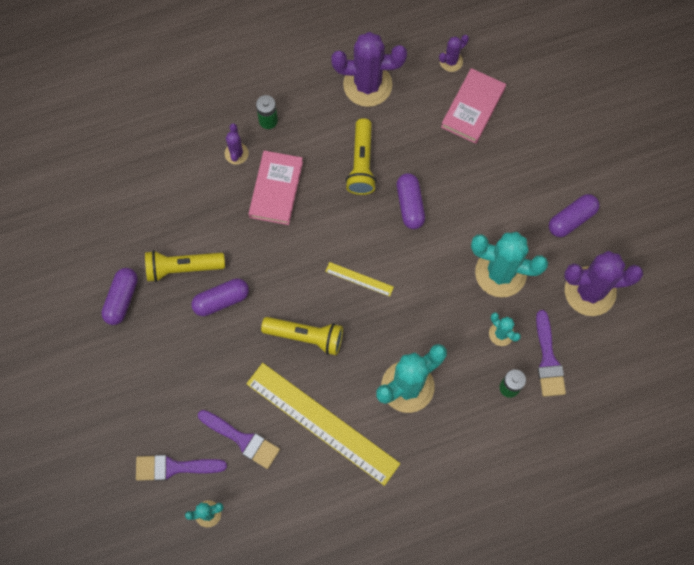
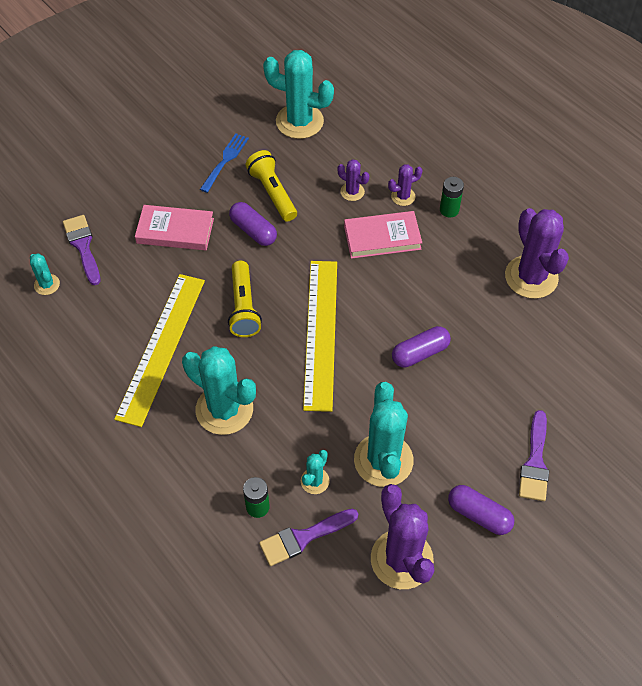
camera: 70 degrees right, 15 degrees down
(102, 212) = (299, 121): none -> turquoise cactus
(122, 299) = (225, 160): purple capsule -> blue fork
(242, 440) = (124, 289): purple brush -> purple brush (535, 462)
(359, 279) = (321, 333): yellow ruler -> yellow ruler, size x2.38
(361, 163) = (444, 298): yellow flashlight -> none
(451, 61) = (600, 342): purple cactus -> purple cactus (352, 192)
(473, 108) = (558, 378): pink book -> pink book (175, 231)

